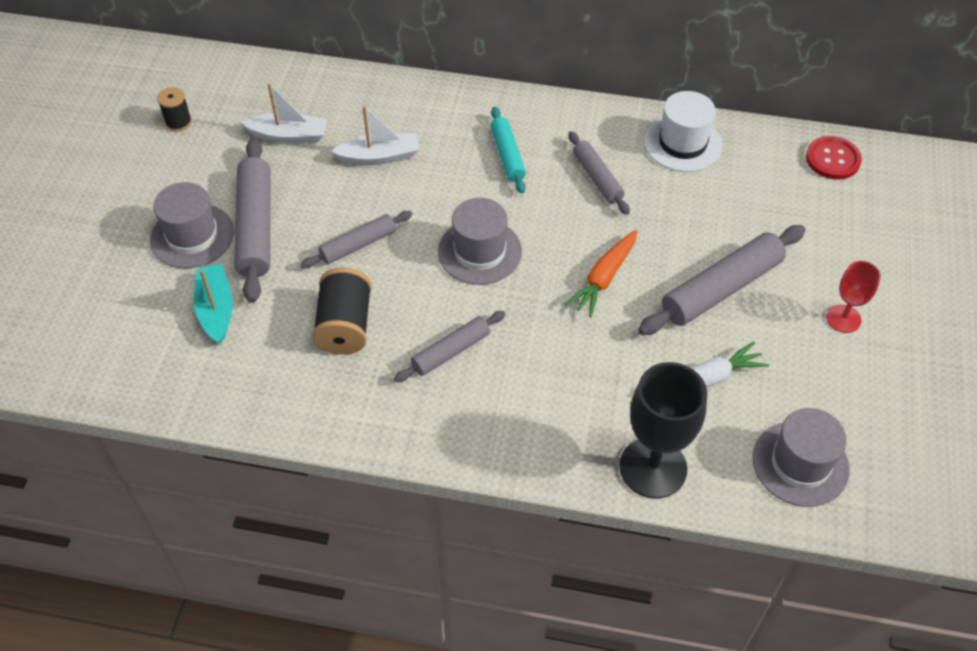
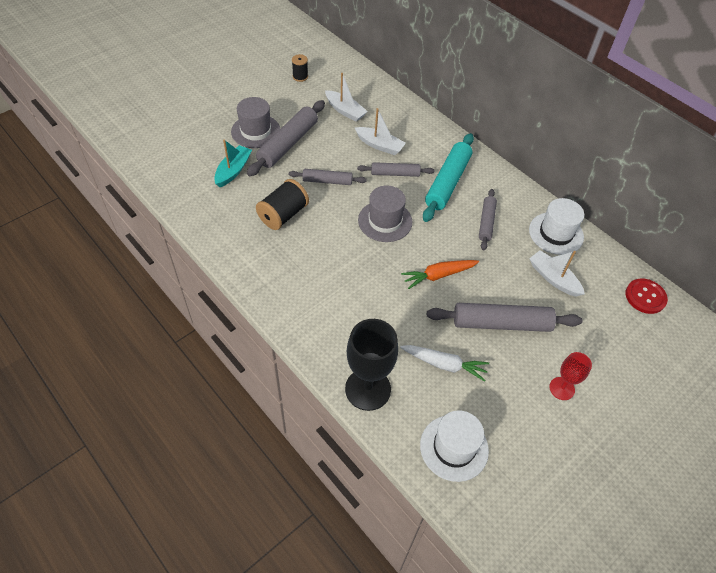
camera: 35 degrees right, 0 degrees up
(451, 351) = (322, 260): grey rolling pin -> grey rolling pin (395, 173)
(507, 155) = (447, 182): turquoise rolling pin -> turquoise rolling pin, size x1.69
(727, 199) = (553, 278): none -> white boat
(800, 463) = (454, 447): grey hat -> white hat

